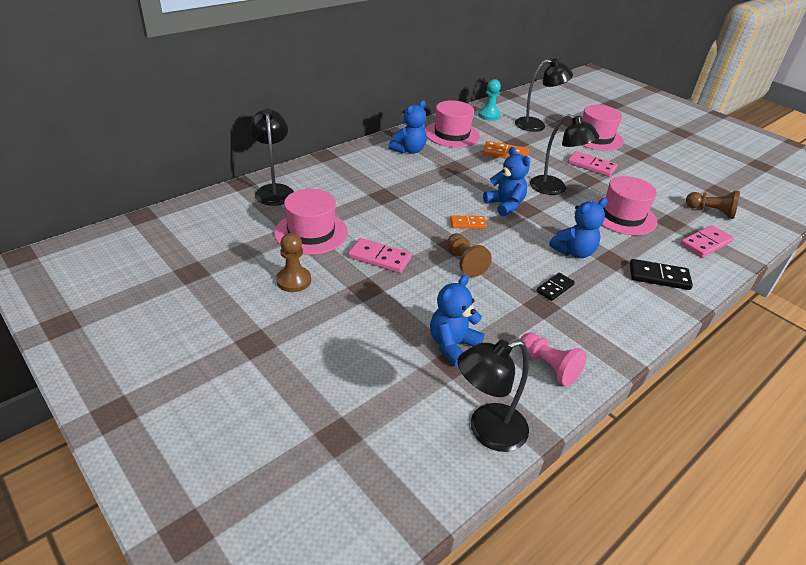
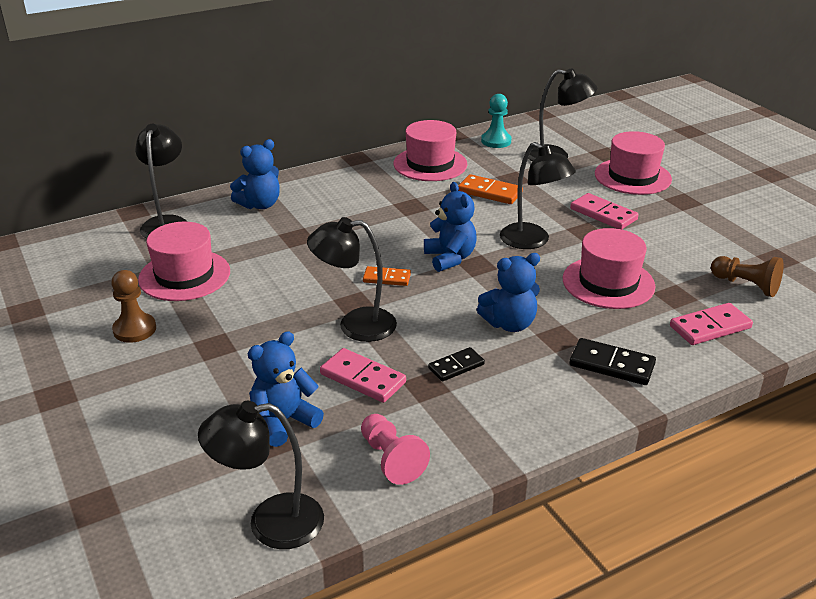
camera: 15 degrees right, 5 degrees down
(379, 258) = (251, 311): pink domino -> pink domino (362, 378)
(409, 150) = (361, 182): blue teddy bear -> blue teddy bear (260, 204)
(464, 262) = (355, 325): brown pawn -> black lamp

